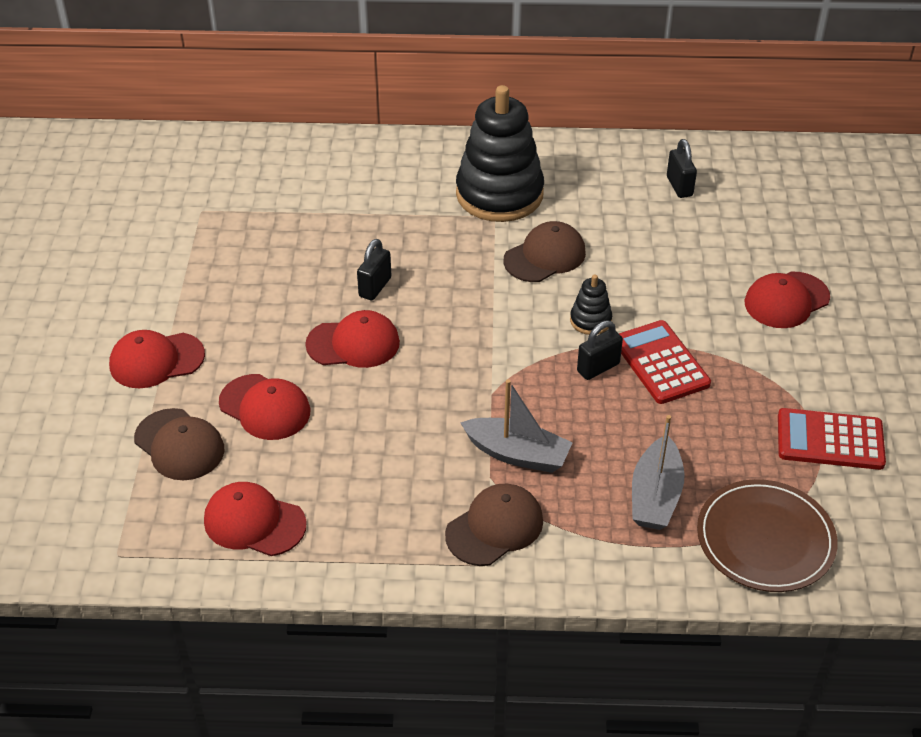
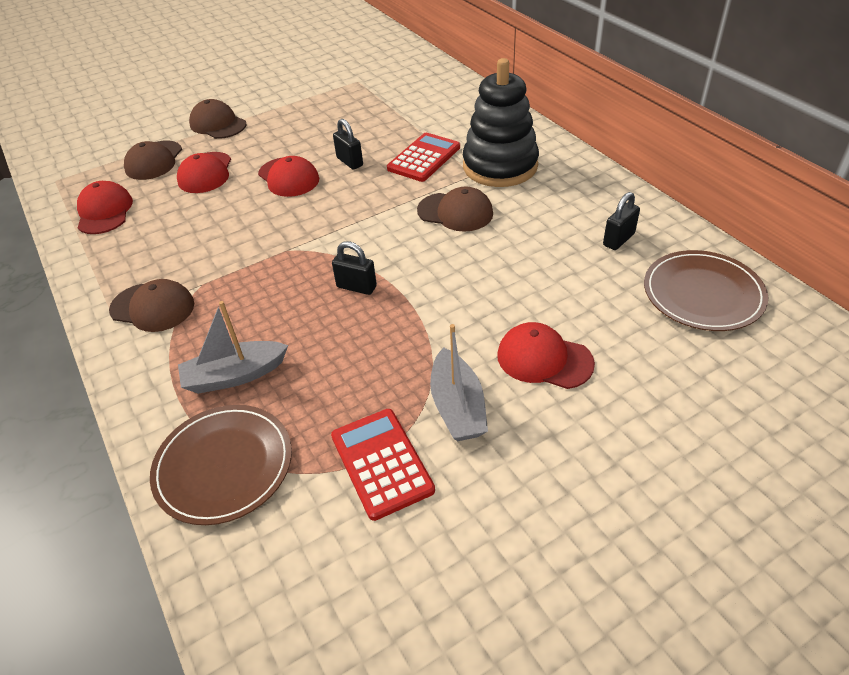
camera: 60 degrees right, 0 degrees up
(156, 360) = (218, 124): red cap -> brown cap
(375, 287) = (350, 162): black padlock -> black padlock turned 60 degrees clockwise
(517, 454) = (233, 287): grey boat -> grey boat (457, 407)
(590, 320) = (406, 262): black stacking toy -> none
(661, 363) = (391, 317): red calculator -> red calculator (424, 158)
(782, 183) = (703, 294): none -> brown plate

